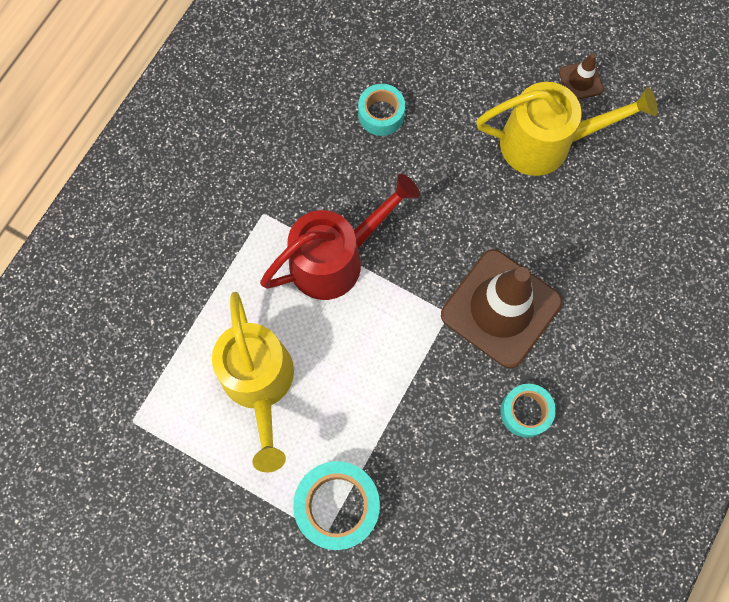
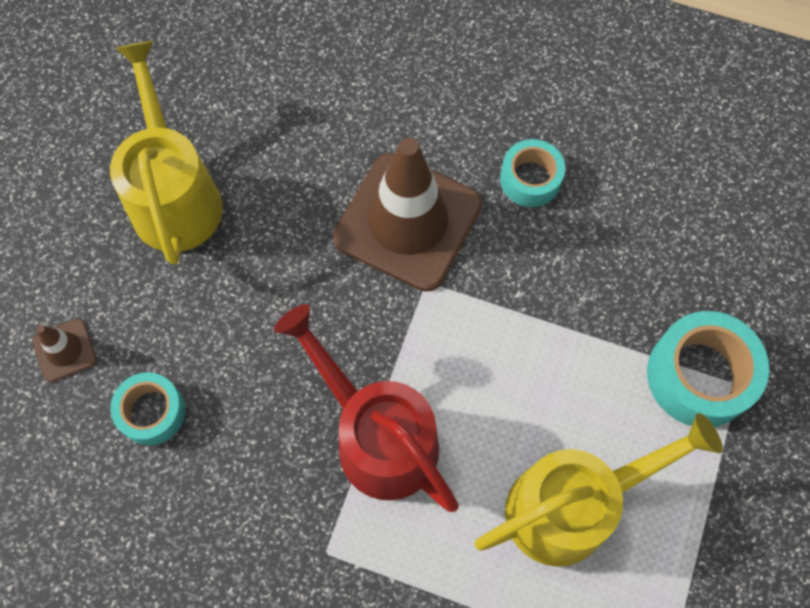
camera: 100 degrees left, 5 degrees down
(580, 81) = (80, 165): brown traffic cone -> brown traffic cone (65, 350)

